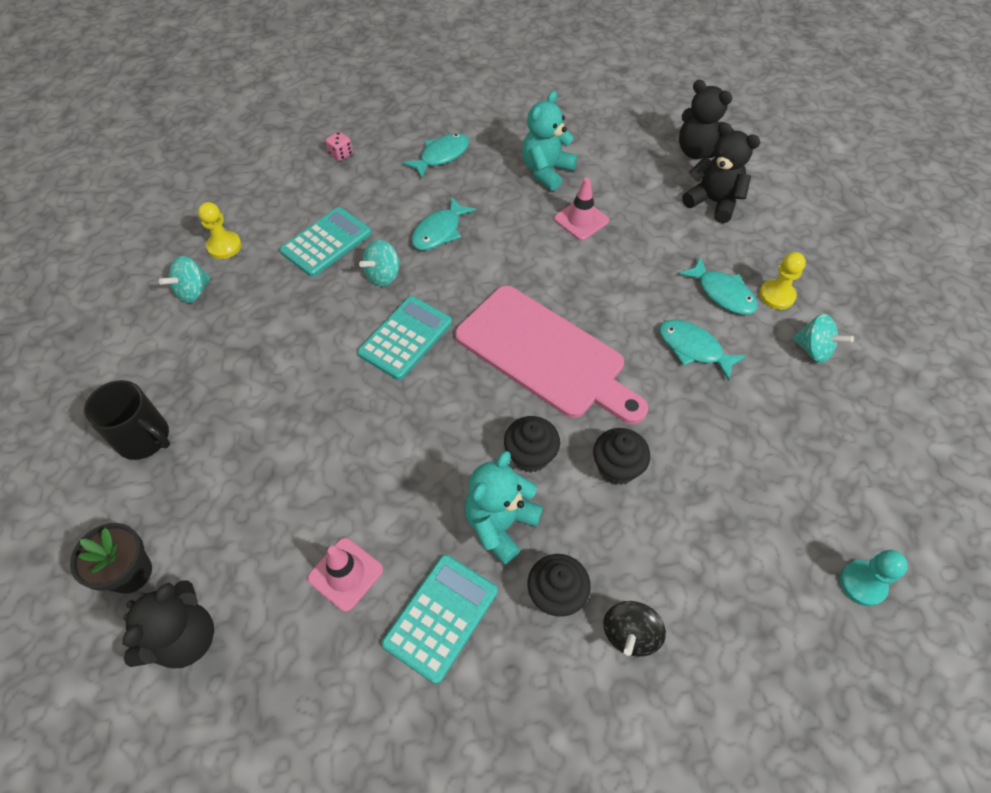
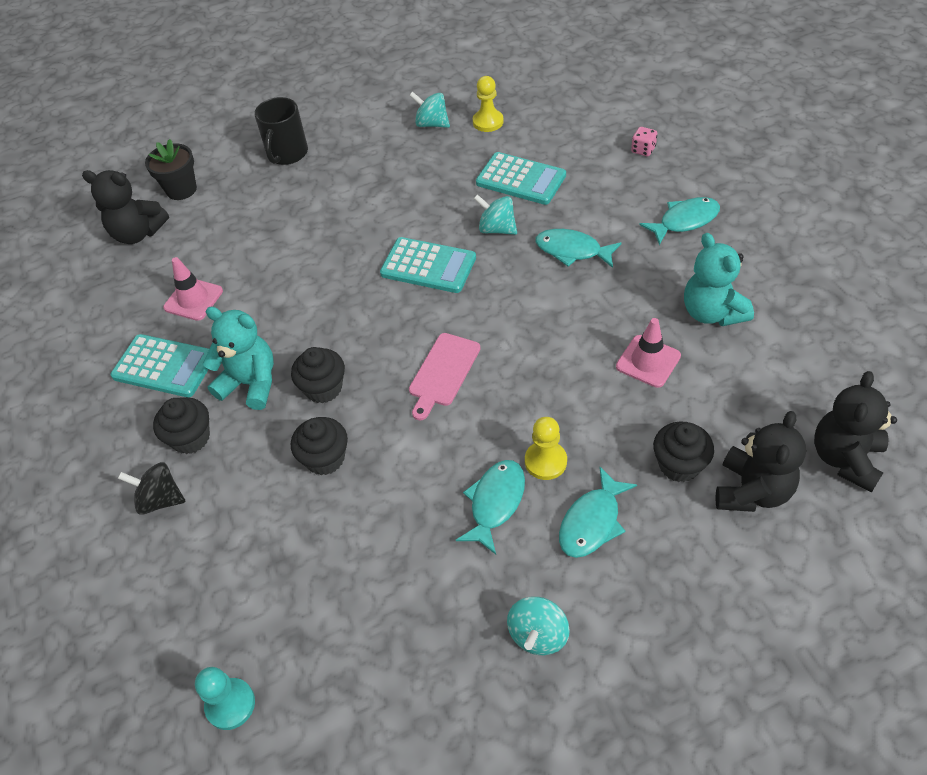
camera: 80 degrees right, 5 degrees down
(441, 156) = (685, 221): turquoise fish -> turquoise fish turned 60 degrees counterclockwise
(545, 354) = (443, 372): pink cutting board -> pink cutting board, size x0.50
(546, 171) = (712, 312): turquoise teddy bear -> turquoise teddy bear turned 135 degrees counterclockwise
(683, 231) = (679, 465): none -> black cupcake
(776, 295) = (613, 584): yellow pawn -> yellow pawn (545, 461)

